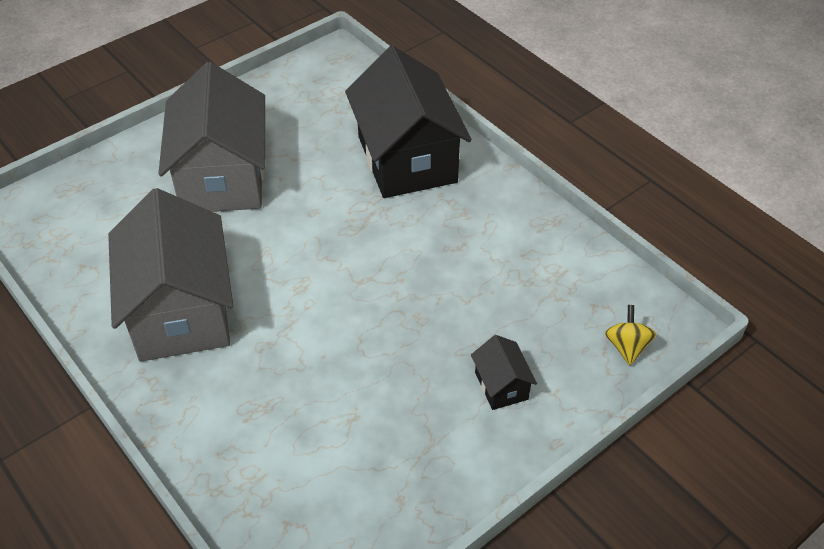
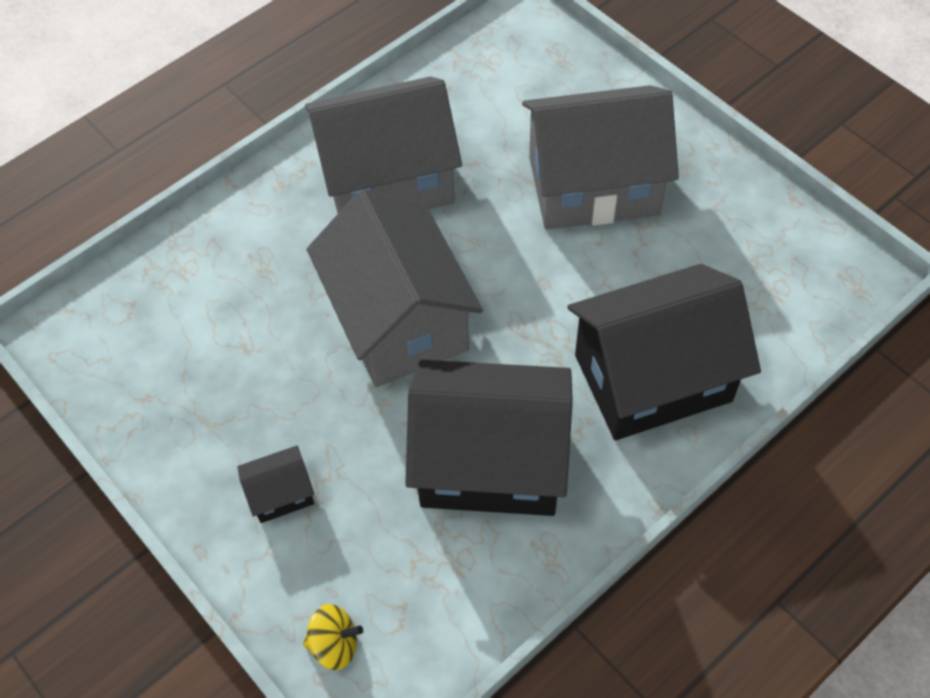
camera: 90 degrees right, 10 degrees up
(337, 305) = (398, 321): none -> grey house
(473, 251) = (490, 462): none -> black house

